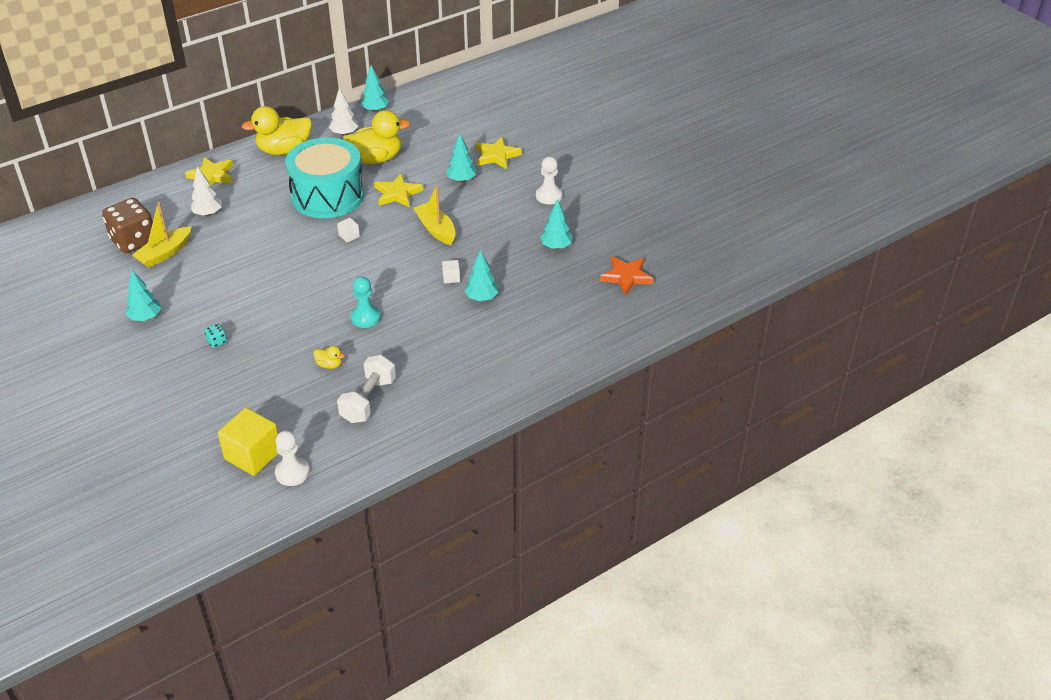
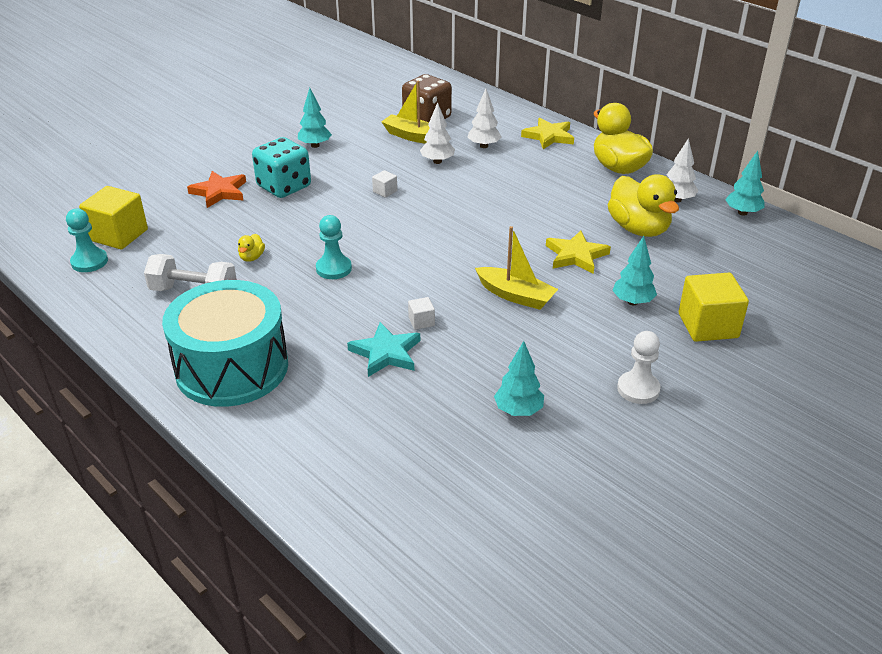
camera: 80 degrees right, 5 degrees down
(217, 342) = (284, 187): turquoise dice -> turquoise dice, size x2.50
(221, 243) = (437, 161): none -> white tree
(292, 473) = (89, 262): white pawn -> turquoise pawn
(327, 195) = (548, 208): turquoise drum -> turquoise drum (232, 368)
(349, 236) = (478, 234): white cube -> white cube (385, 191)
(436, 229) = (515, 296): yellow boat -> yellow boat turned 75 degrees clockwise
(482, 298) = (386, 353): turquoise tree -> turquoise star
(496, 156) = (708, 325): yellow star -> yellow cube
(626, 277) = (469, 499): orange star -> orange star (219, 192)

